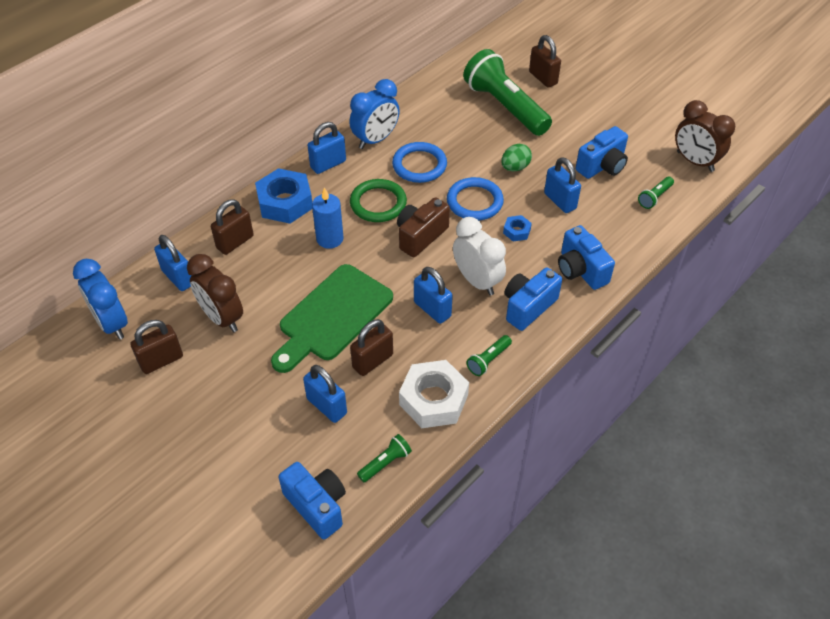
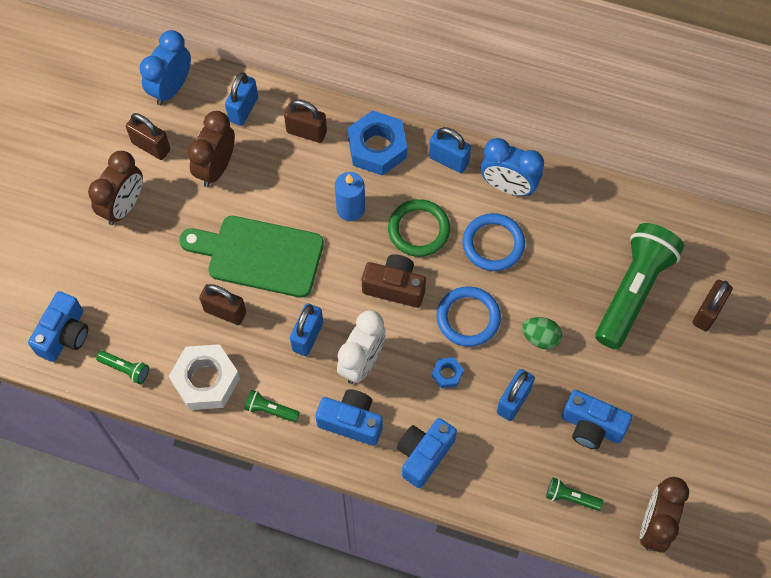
camera: 65 degrees right, 15 degrees up
(209, 405) = (123, 206): none -> brown clock
(326, 406) = (161, 297): blue padlock -> none

